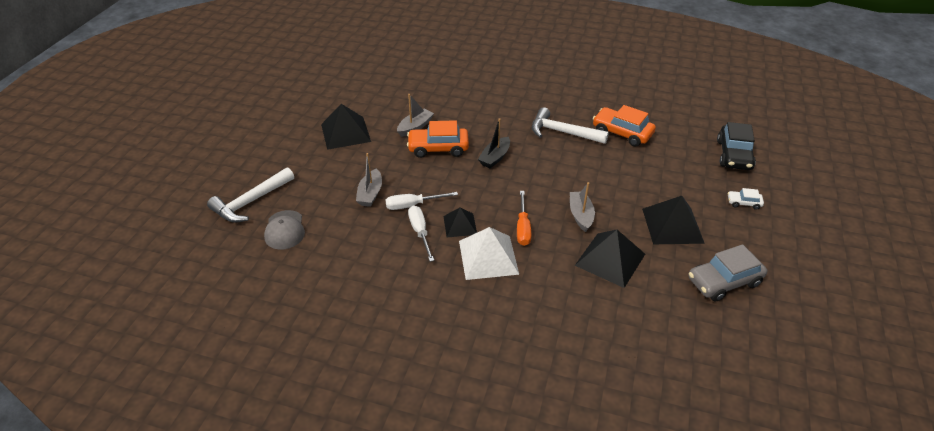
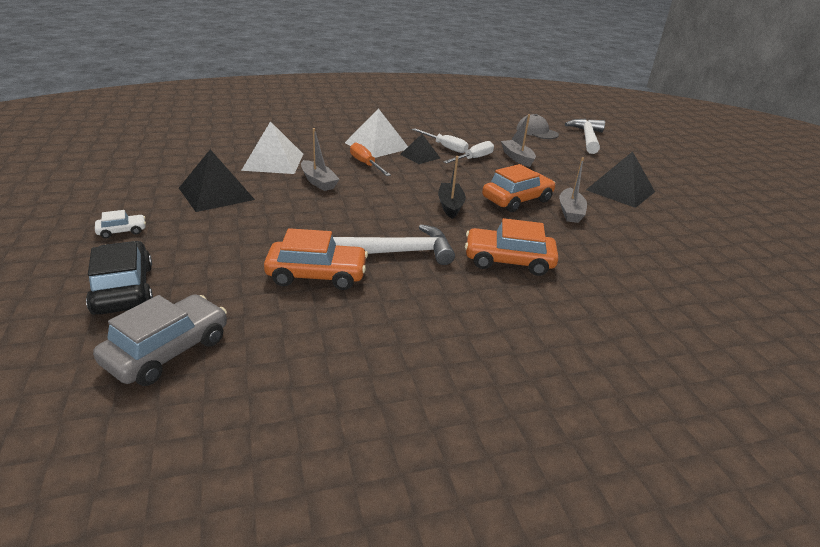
camera: 145 degrees right, 10 degrees down
(503, 109) = (508, 261): none -> orange car
(610, 259) = (273, 161): black pyramid -> white pyramid
(724, 281) = (159, 168): grey car -> grey car (167, 350)

